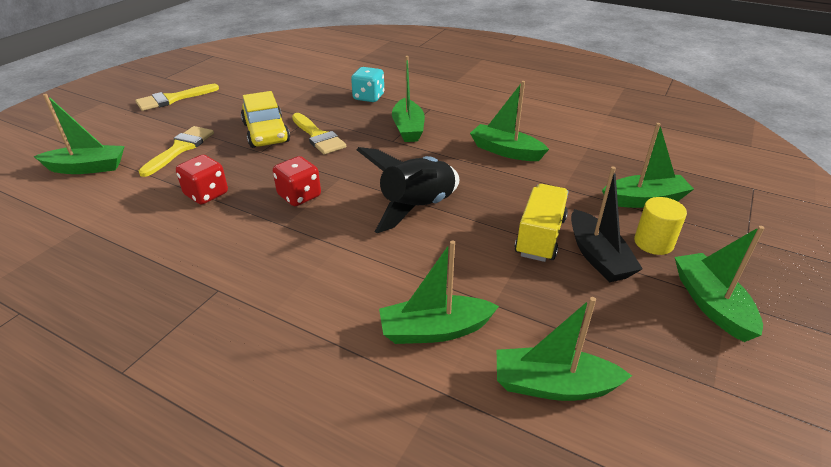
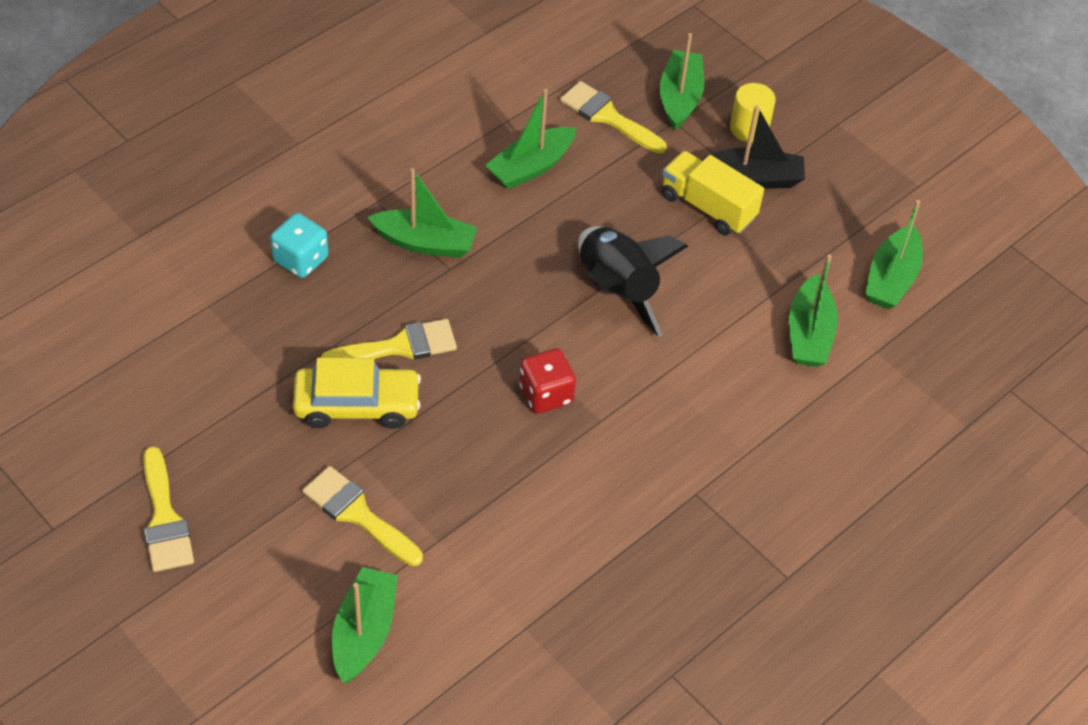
camera: 75 degrees left, 15 degrees up
(206, 194) = (500, 490): red dice -> none
(586, 171) = (607, 117): none -> yellow brush
(711, 304) = (839, 136): green boat -> none

